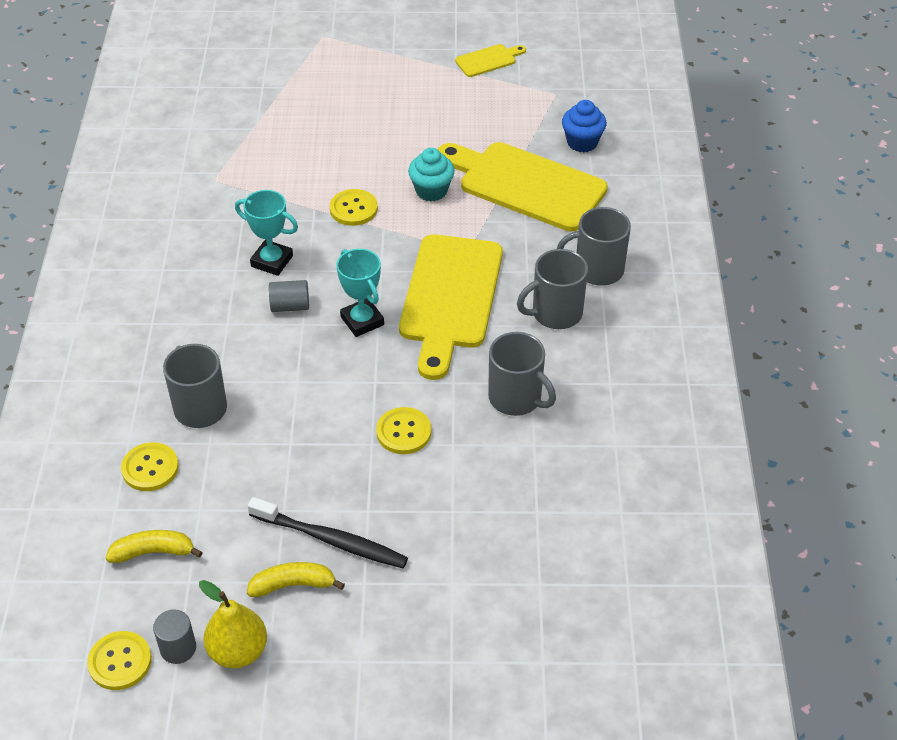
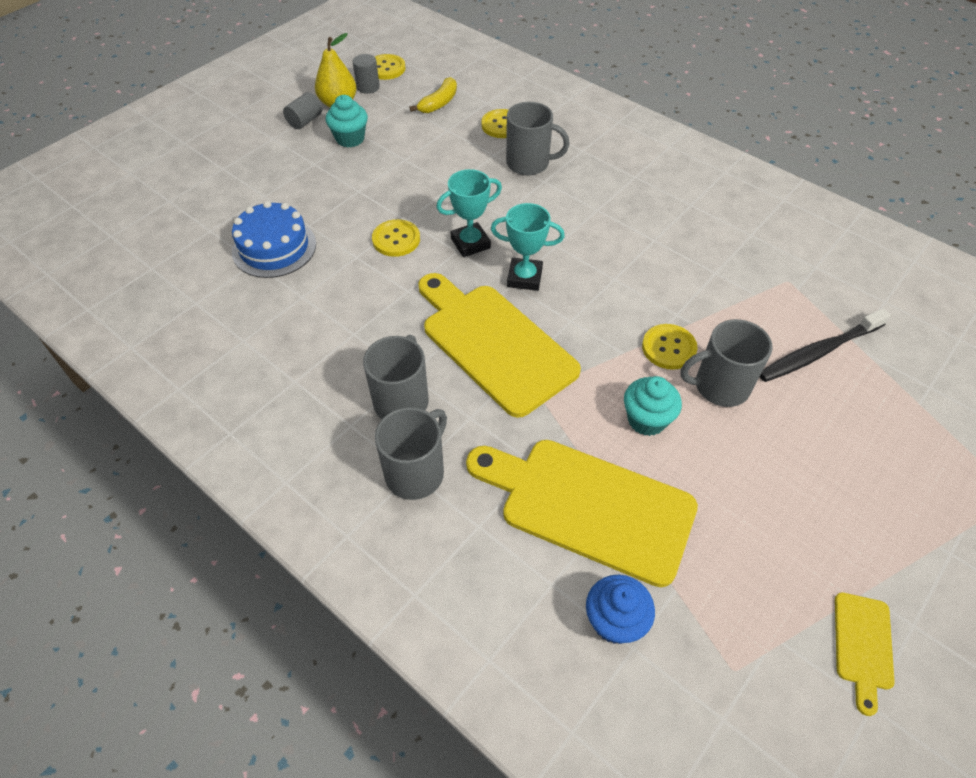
camera: 130 degrees right, 5 degrees up
(272, 261) = (645, 264): turquoise trophy -> turquoise trophy (470, 243)
(290, 306) = (582, 248): grey cylinder -> grey cylinder (305, 121)
(293, 585) = (350, 139): yellow banana -> turquoise cupcake
(331, 540) = (358, 166): black toothbrush -> black toothbrush (818, 352)
(505, 512) = (274, 247): none -> blue cake
(516, 398) = (351, 315): grey mug -> grey mug (719, 386)
(526, 184) = (588, 506): yellow cutting board -> yellow cutting board turned 135 degrees counterclockwise

